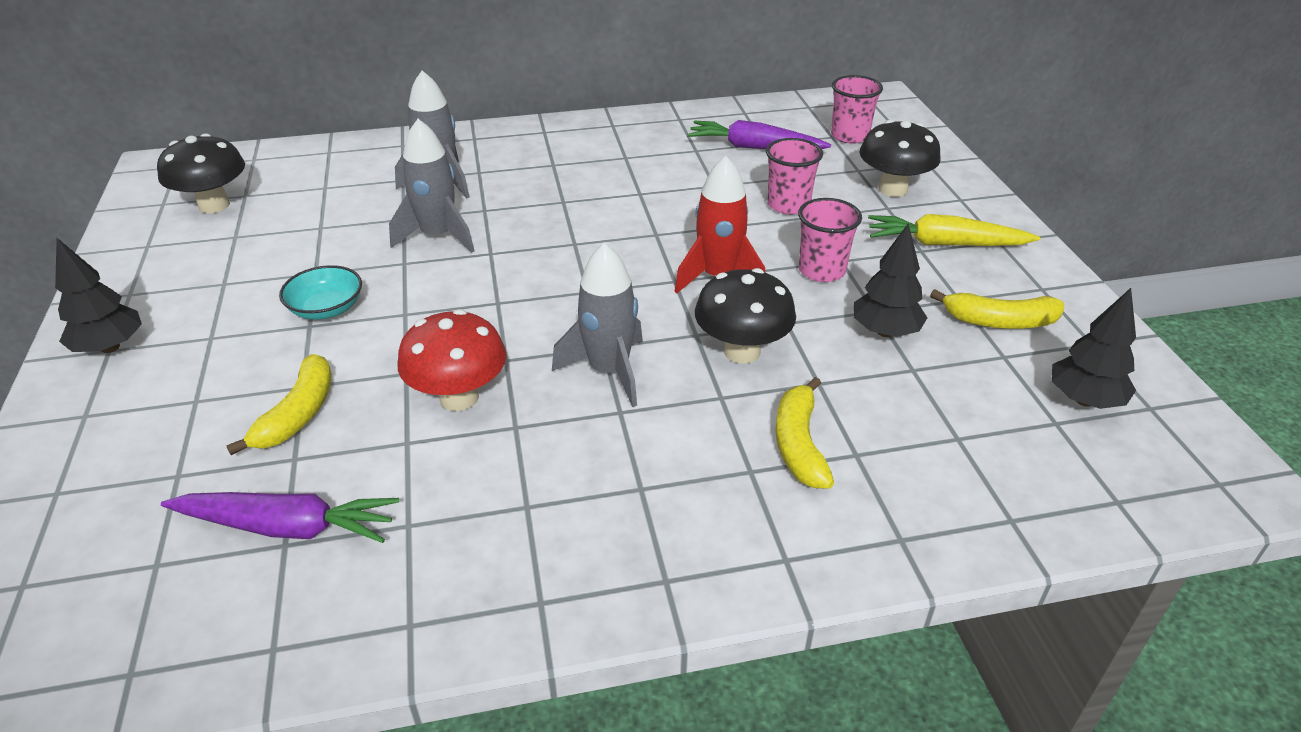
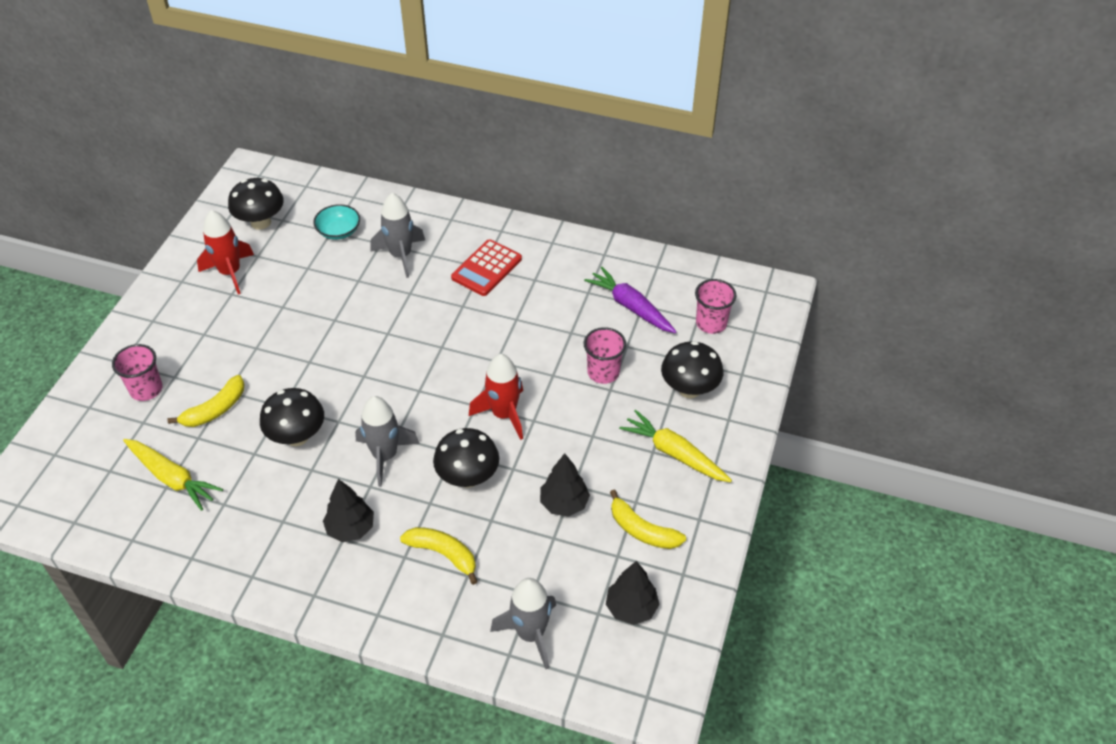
camera: 30 degrees right, 10 degrees up
(110, 347) = (154, 319): black tree -> black tree (350, 528)
(205, 263) = (230, 272): none -> red rocket
(287, 527) = (172, 478): purple carrot -> yellow carrot
(326, 309) = (271, 339): turquoise bowl -> turquoise bowl (338, 231)
(438, 236) = (367, 305): grey rocket -> grey rocket (530, 634)
(459, 397) = (297, 436): red mushroom -> black mushroom
(559, 164) = (486, 268): none -> red calculator
(799, 444) = (443, 554): yellow banana -> yellow banana turned 90 degrees clockwise
(821, 270) = (571, 438): pink cup -> pink cup (146, 389)

